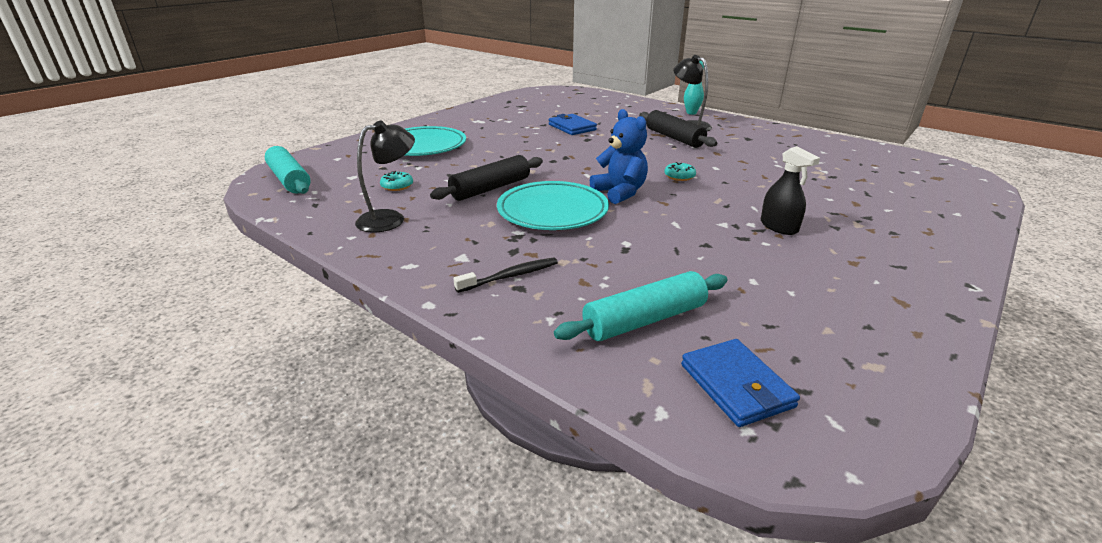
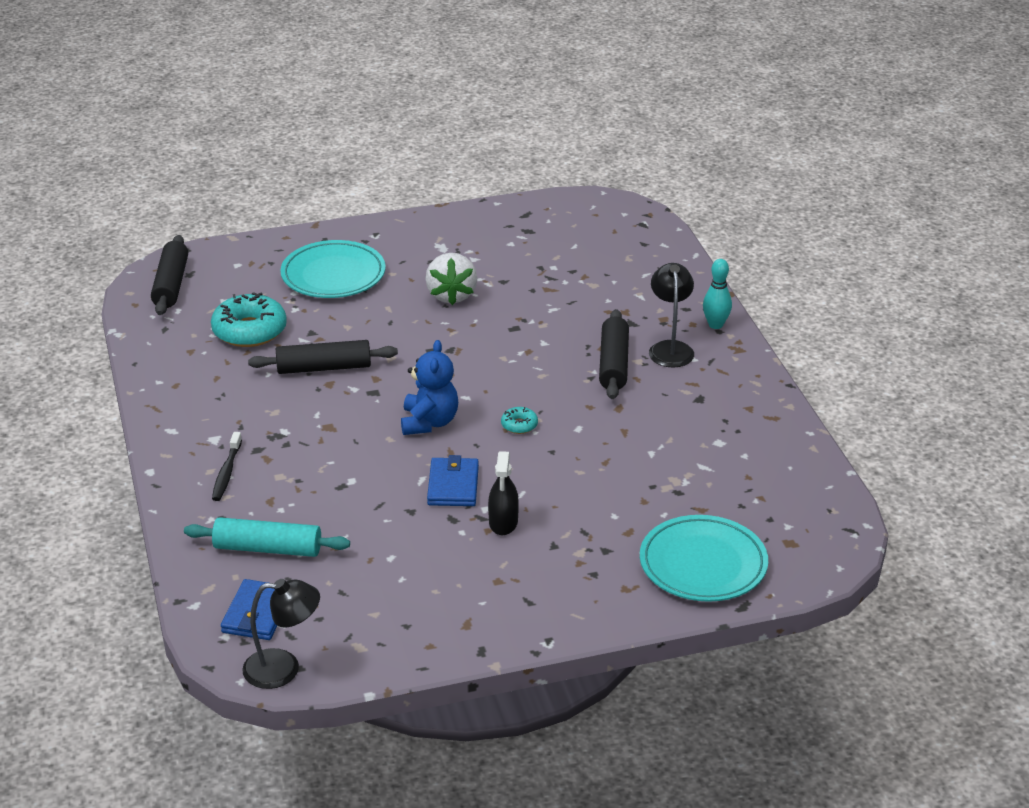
camera: 35 degrees right, 5 degrees up
(289, 180) = (171, 284): turquoise rolling pin -> black rolling pin
(390, 219) = (204, 372): black lamp -> black lamp (283, 668)
(397, 186) = (249, 331): turquoise donut -> turquoise donut, size x2.16
(510, 276) = (226, 472): black toothbrush -> black toothbrush turned 90 degrees clockwise
(522, 136) = (451, 295): none -> white strawberry
(552, 211) = (340, 420): turquoise plate -> turquoise plate (703, 564)
(572, 127) = (527, 299): blue wallet -> blue wallet (453, 485)

